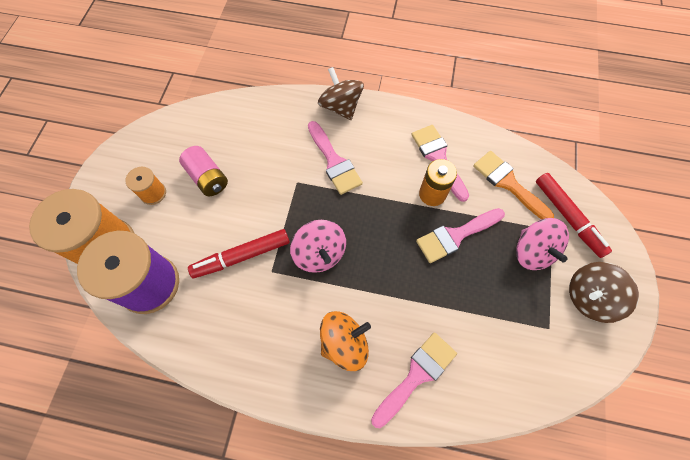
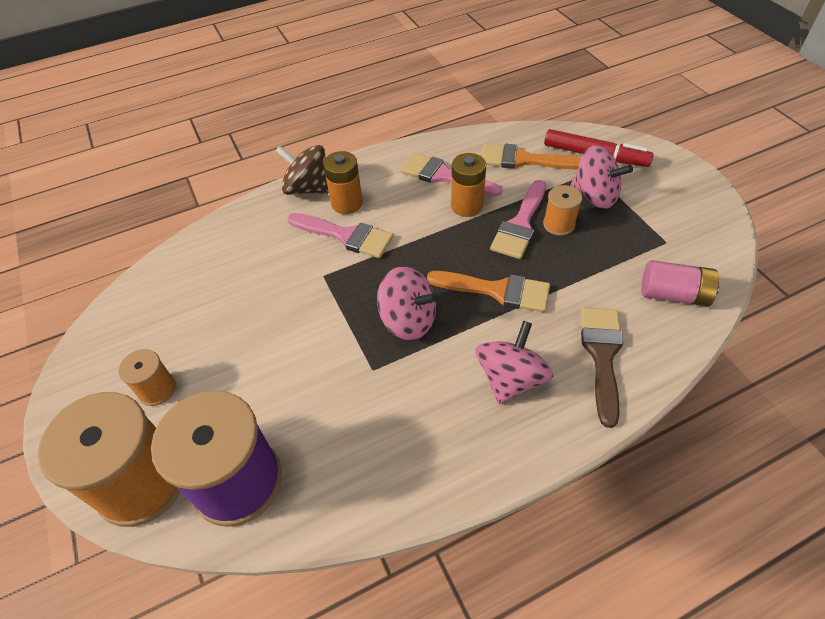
camera: 35 degrees left, 15 degrees down
(207, 178) = (214, 333): pink battery -> pink battery (673, 294)
(242, 256) = (326, 378): red marker -> none
(344, 343) = (510, 379): orange spinning top -> pink spinning top
(355, 136) = (347, 203): none -> orange battery
(393, 275) = (497, 290): none -> orange brush
(416, 375) = (602, 355): pink brush -> brown brush
(483, 256) = (559, 224): none -> orange spool
(589, 297) = (670, 200): brown spinning top -> none

